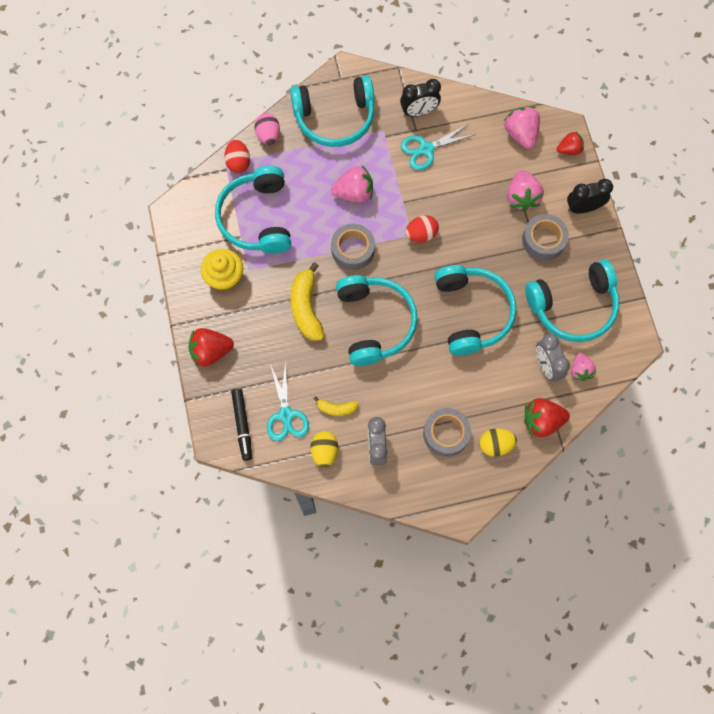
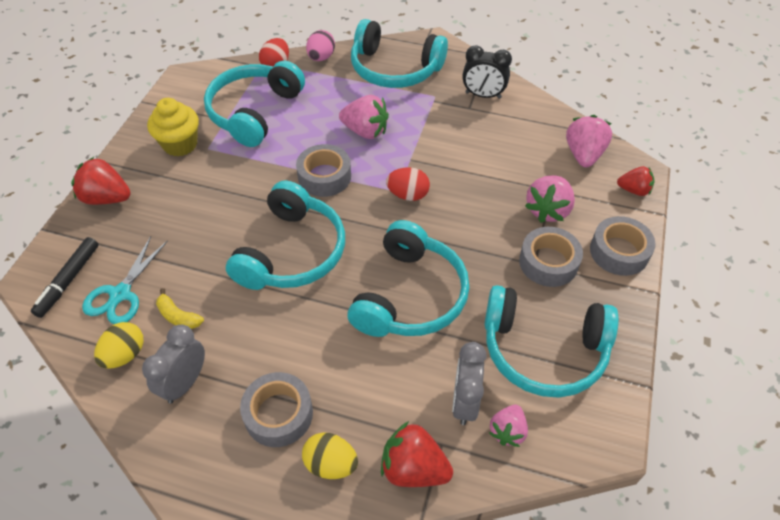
camera: 30 degrees right, 20 degrees down
(306, 308) = (233, 205): yellow banana -> none
(426, 149) = (468, 127): turquoise scissors -> none
(583, 208) = (619, 252): black clock -> grey tape

